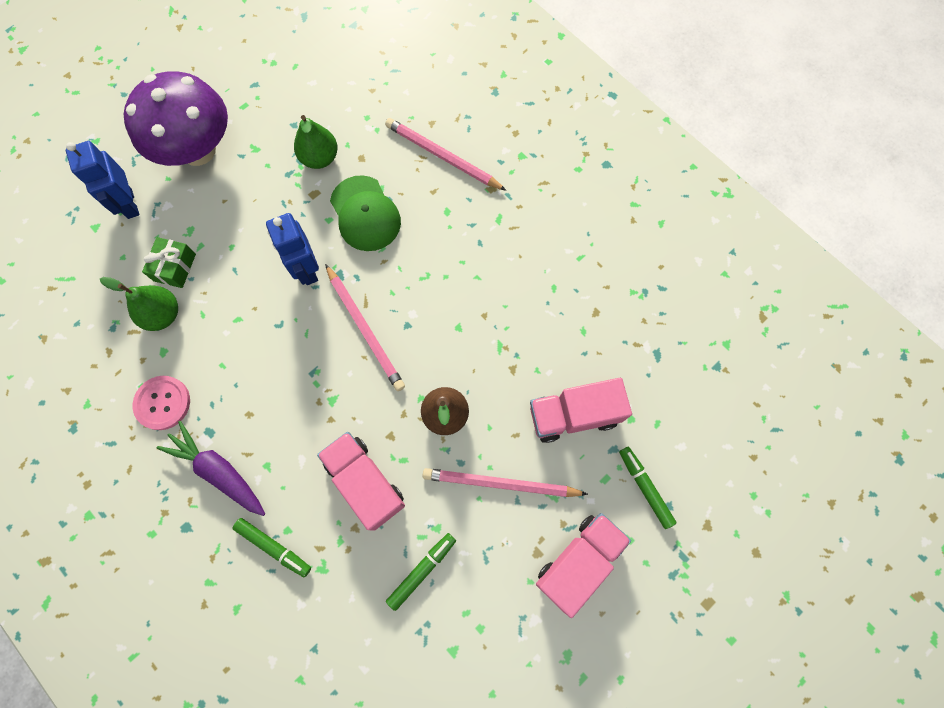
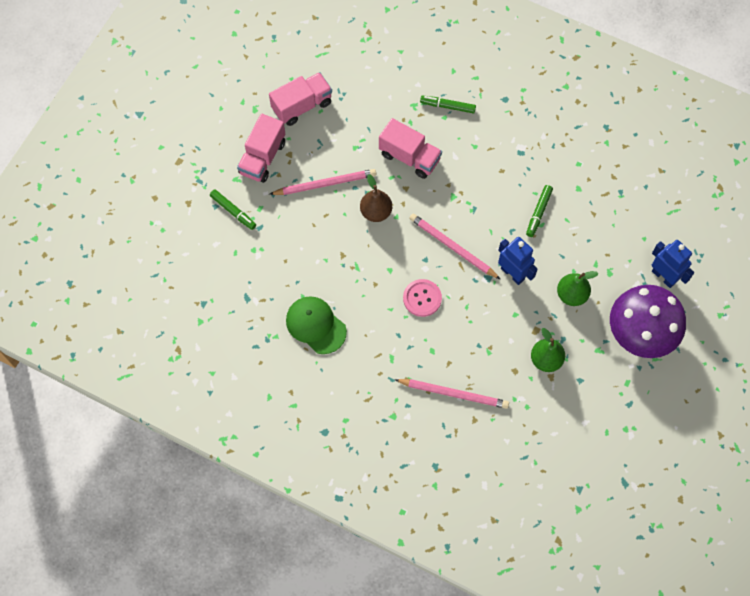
camera: 160 degrees right, 5 degrees down
(162, 403) = (559, 159): pink button -> pink button (422, 298)
(163, 315) = (592, 210): green pear -> green pear (571, 295)
(175, 267) = (604, 243): green gift -> none
(218, 471) = (502, 134): purple carrot -> none
(365, 214) = (491, 328): green cap -> green cap (316, 325)
(422, 570) = (355, 123): green marker -> green marker (538, 213)
(573, 415) = (292, 239): pink truck -> pink truck (302, 106)

